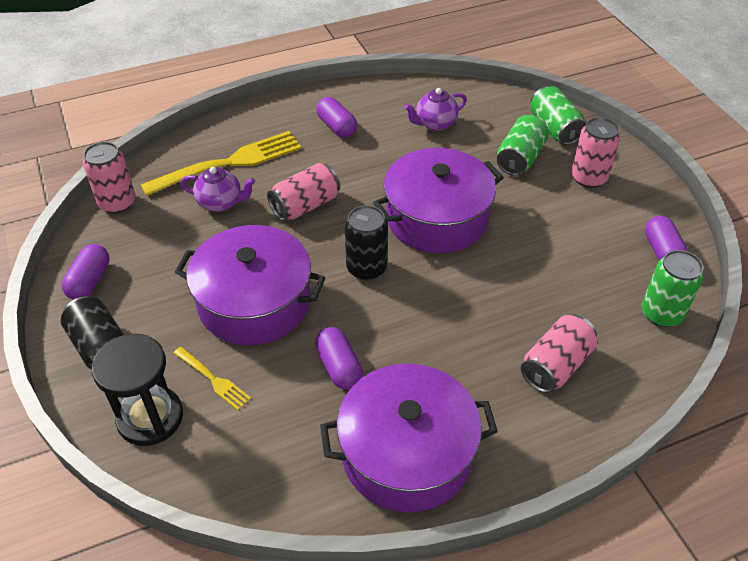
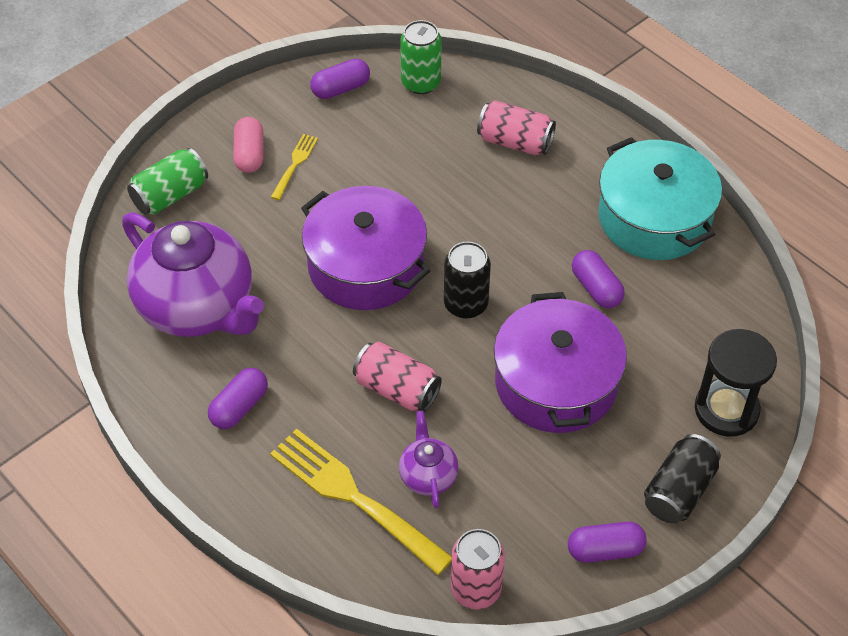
camera: 110 degrees left, 5 degrees up
(212, 379) = (661, 379): yellow fork -> yellow fork (295, 165)
(339, 367) = (596, 288): purple capsule -> purple capsule turned 75 degrees counterclockwise
(407, 453) = (654, 218): purple pot -> turquoise pot
(435, 124) = (198, 308): purple teapot -> purple teapot, size x2.22
(520, 158) = (236, 215): green can -> none
(588, 178) = (249, 154): pink can -> pink capsule

